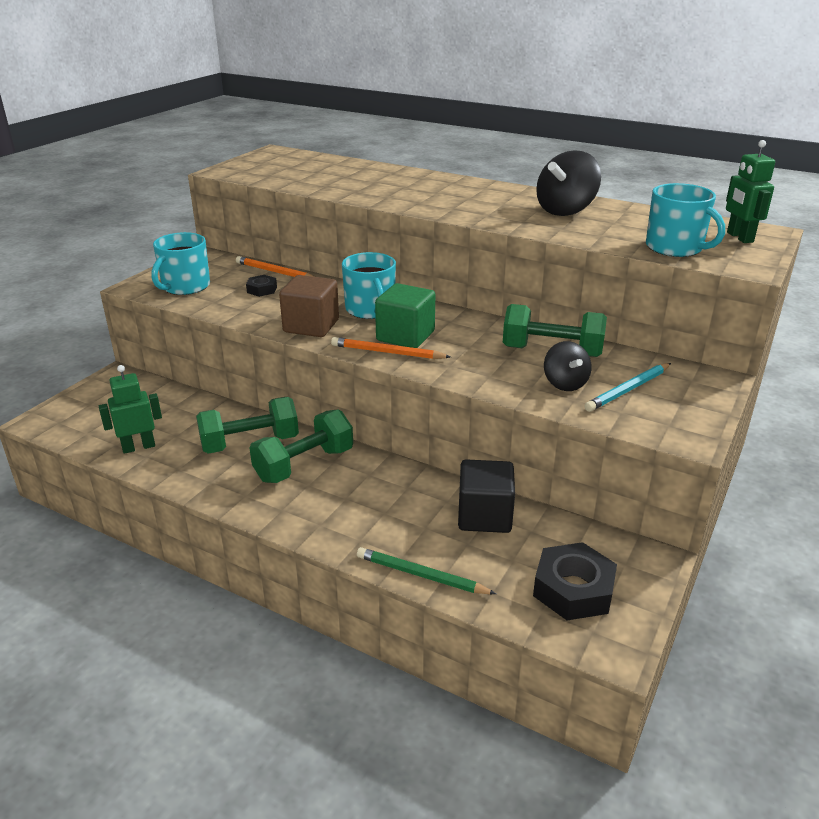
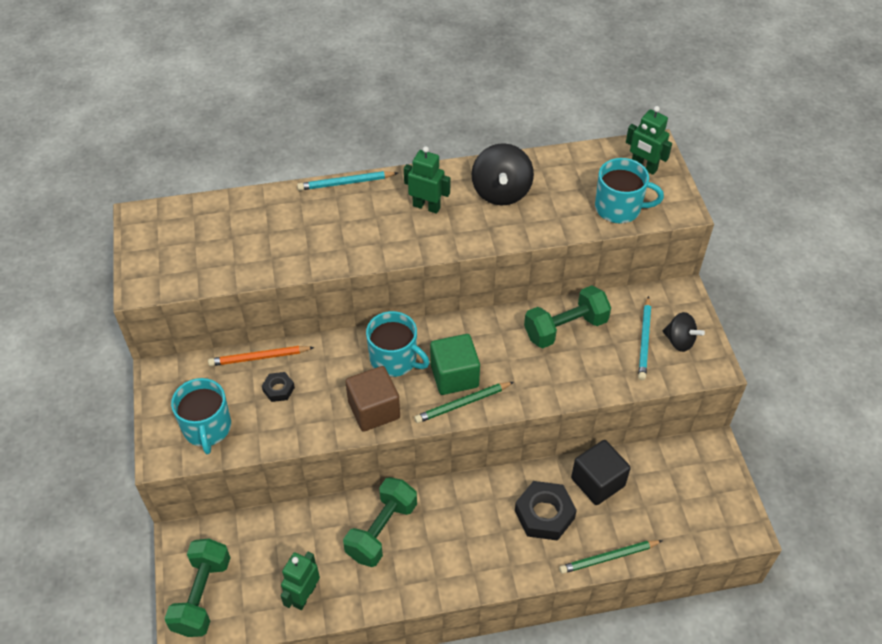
camera: 40 degrees left, 20 degrees up
(304, 465) = (443, 522): green dumbbell -> green dumbbell (202, 595)
(387, 352) = (462, 404): orange pencil -> green pencil
(439, 175) = (346, 183): none -> turquoise pencil
(486, 199) = (426, 206): none -> green robot
(565, 384) = (604, 360): black spinning top -> black spinning top (679, 341)
(573, 589) = (693, 503): black nut -> black nut (544, 514)

